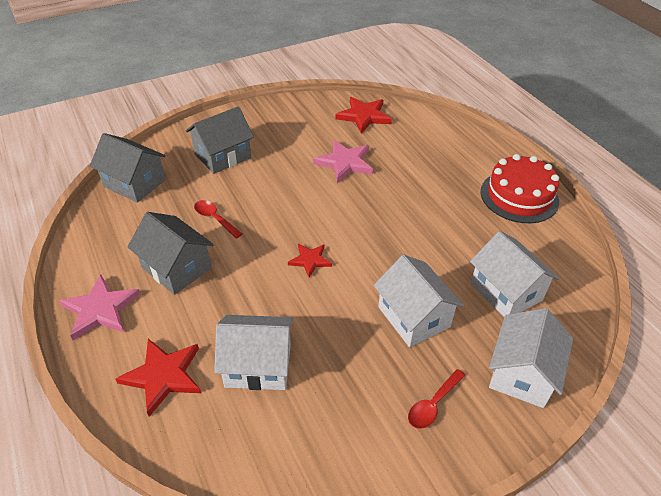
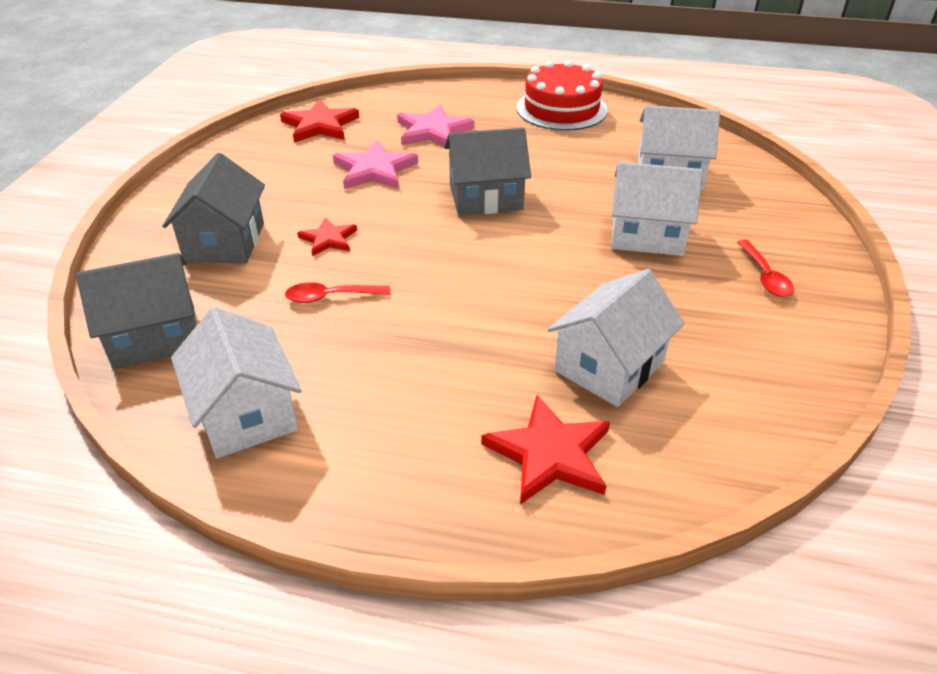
camera: 50 degrees left, 5 degrees down
(100, 309) = (364, 470): pink star -> pink star (433, 131)
(176, 268) = (375, 365): grey house -> grey house (485, 197)
(310, 260) = (493, 260): red star -> red star (328, 239)
(522, 373) = (770, 213): white house -> white house (246, 413)

